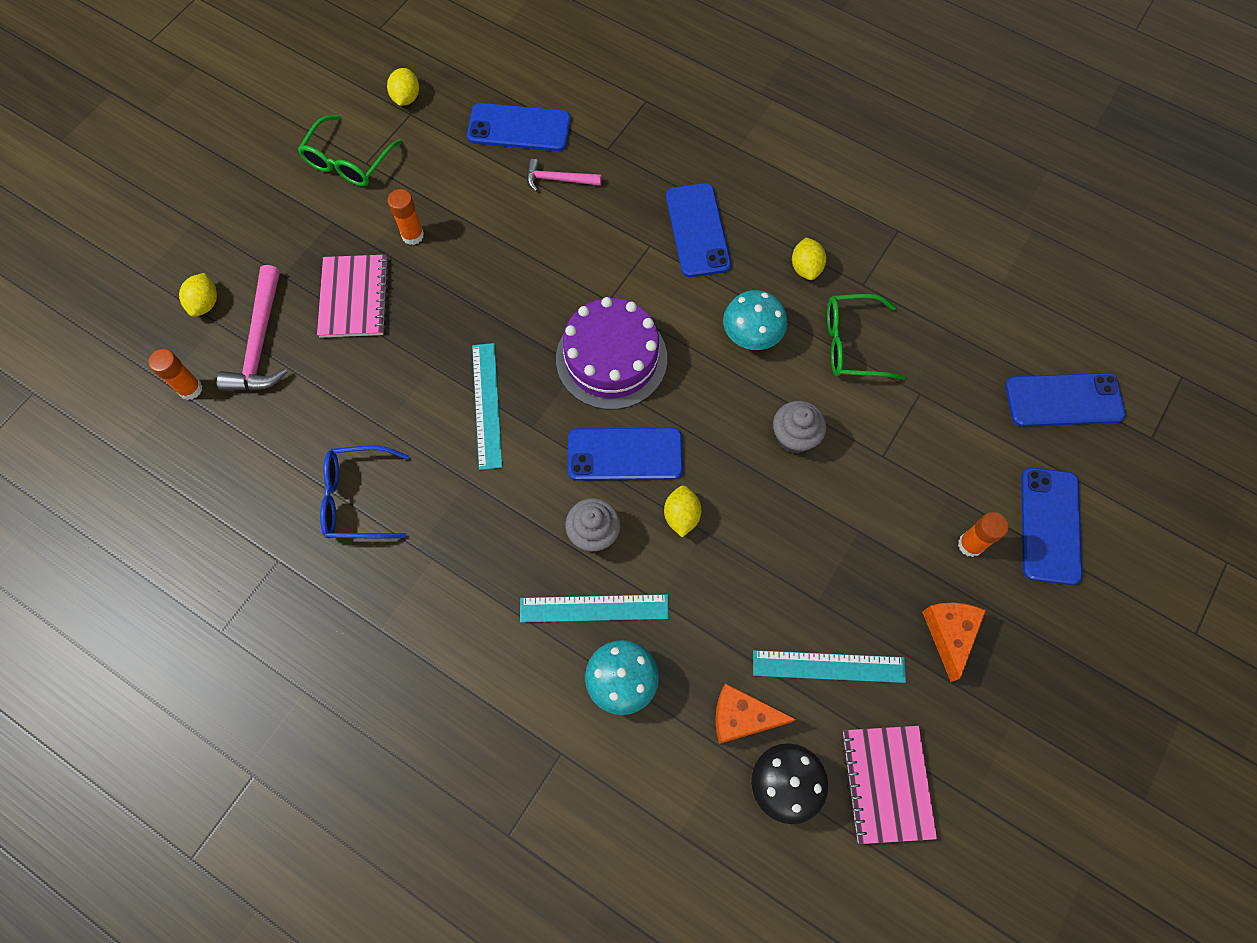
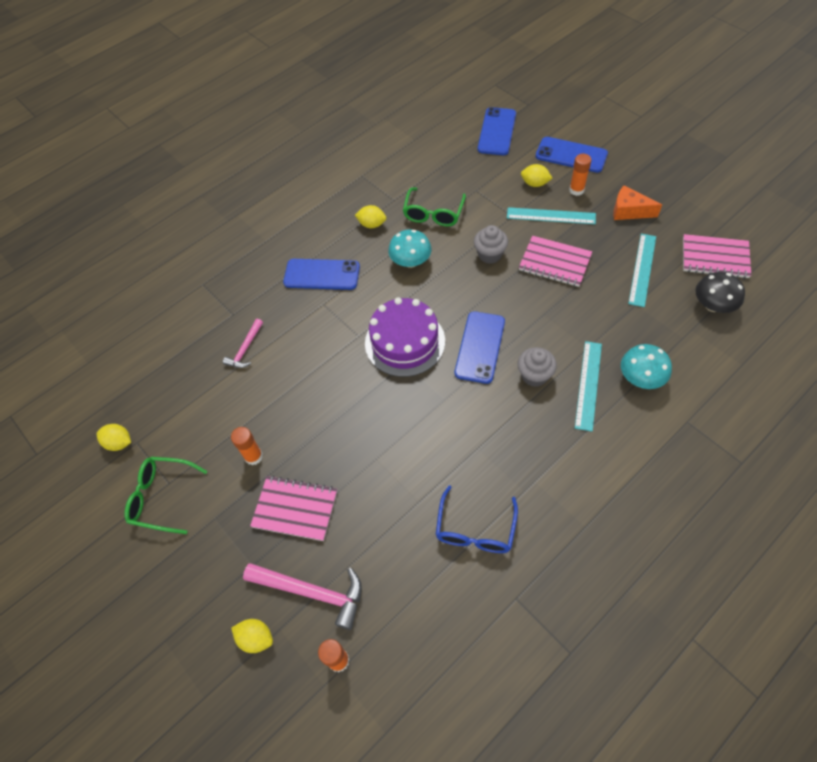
camera: 70 degrees left, 10 degrees down
(348, 162) = (161, 497): green glasses -> green glasses turned 150 degrees clockwise
(487, 405) = (419, 426): turquoise ruler -> turquoise ruler (551, 216)
(519, 128) = (188, 367): blue phone -> none
(681, 516) = (531, 324): yellow lemon -> yellow lemon (535, 184)
(742, 717) = (670, 318): orange cheese -> none
(805, 532) = (554, 263): none -> pink notebook

